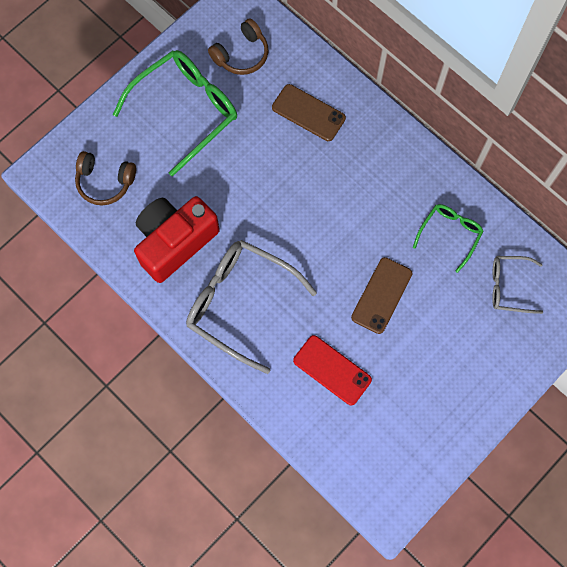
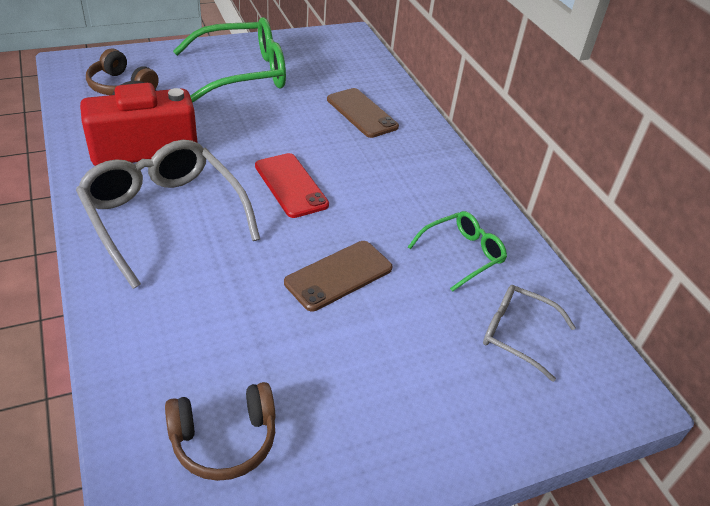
camera: 20 degrees right, 30 degrees down
(241, 54) = (325, 61): brown headphones -> brown headphones (224, 439)
(332, 370) = (218, 322): red phone -> red phone (291, 185)

